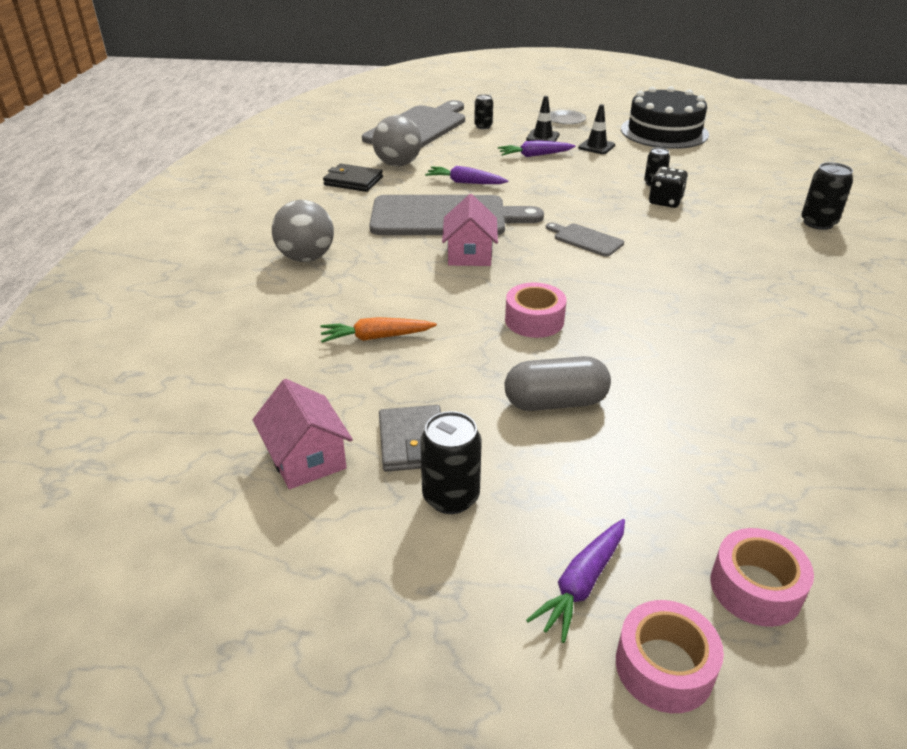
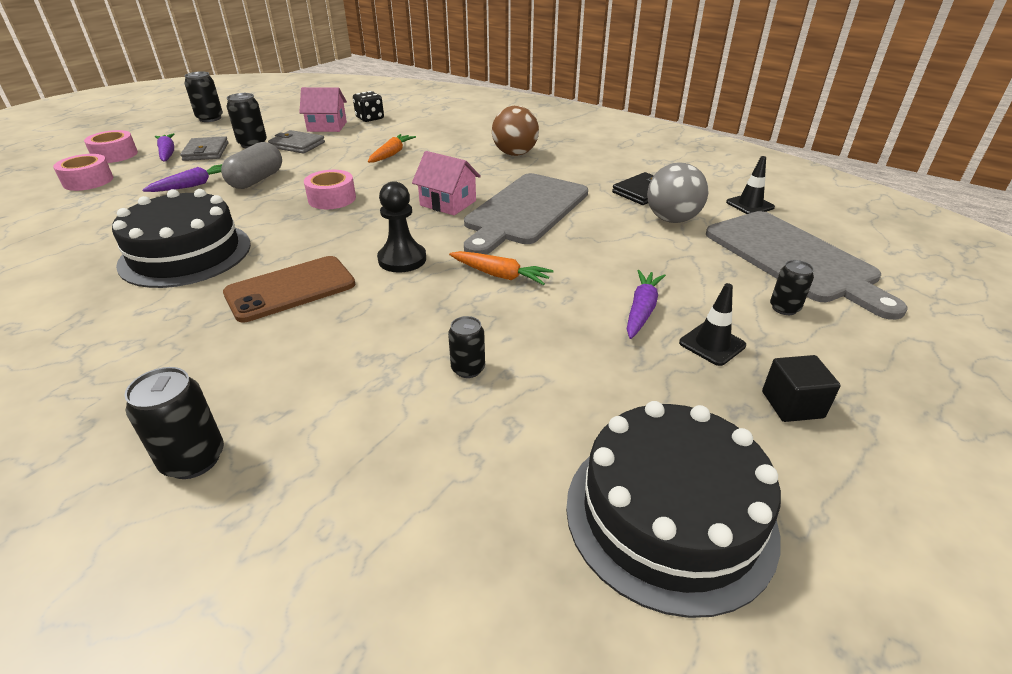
camera: 120 degrees right, 0 degrees up
(306, 258) = (515, 154): grey ball -> brown ball
(371, 693) = (210, 118): none -> black can
(465, 182) = (593, 240): purple carrot -> purple carrot (193, 185)
(528, 533) = (206, 152): none -> grey wallet
(555, 200) = (500, 275): none -> orange carrot
(566, 120) = (792, 405): grey plate -> black cube
(585, 239) = (402, 259): grey cutting board -> black pawn
(596, 146) = (641, 380): black traffic cone -> black traffic cone (750, 205)
(665, 201) = (412, 350): black dice -> black dice (370, 118)
(683, 265) = (290, 289): none -> brown phone
(727, 344) = (186, 254): none -> black cake

